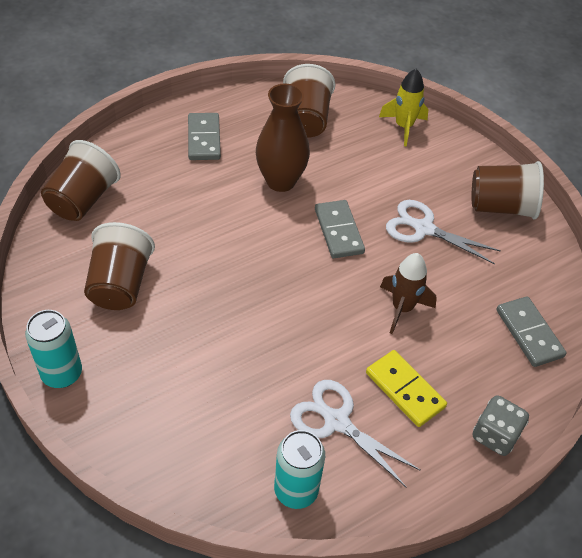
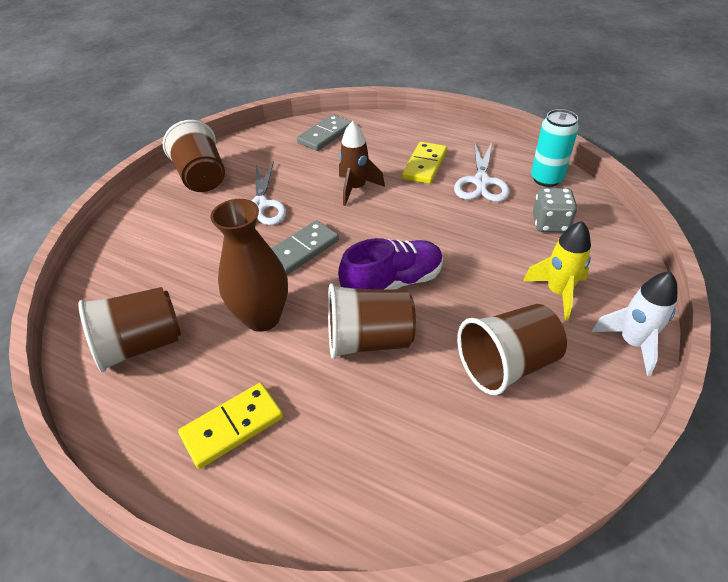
camera: 115 degrees left, 5 degrees down
(62, 374) = (632, 343): turquoise can -> white rocket
(83, 200) = (435, 489): brown cup -> brown cup (369, 340)
(204, 139) = (232, 426): grey domino -> yellow domino
(252, 267) = (393, 283): none -> purple shoe
(403, 127) = (116, 265): yellow rocket -> yellow rocket (558, 292)
(495, 435) = (418, 127): grey dice -> grey dice (550, 224)

